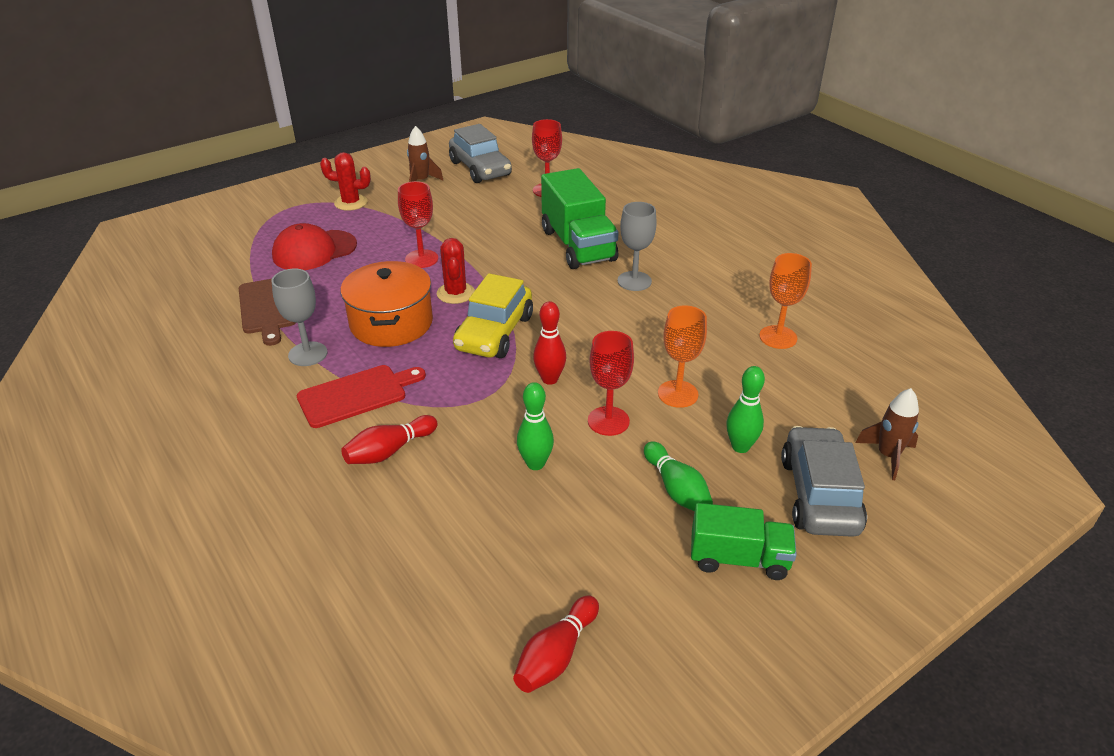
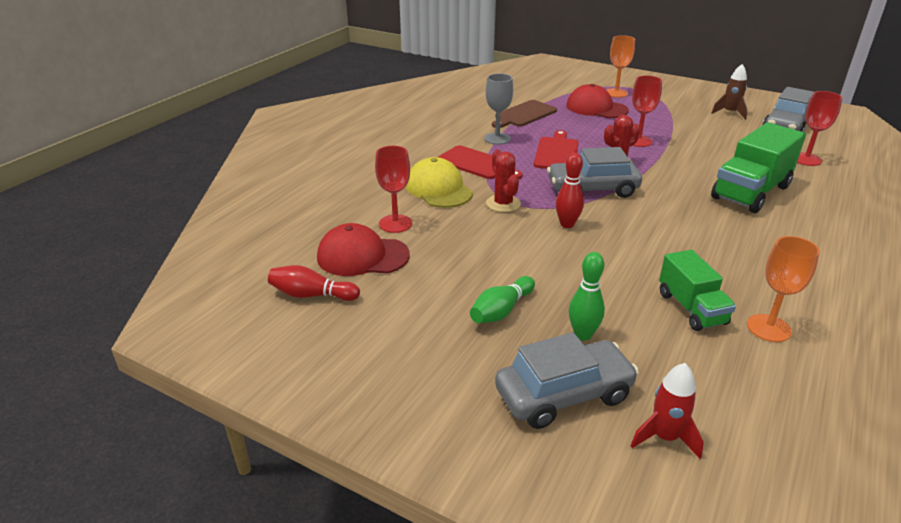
camera: 65 degrees right, 5 degrees down
(351, 203) = (664, 101): red cactus -> red cactus (503, 204)
(389, 451) = (438, 189): red bowling pin -> yellow cap
(391, 323) = (556, 152): orange pot -> red cutting board
(494, 333) = (592, 189): yellow car -> grey car
(498, 576) = (362, 256): none -> red cap
(535, 464) = (473, 242): green bowling pin -> none
(608, 421) = (547, 261): red goblet -> red goblet (395, 224)
(634, 281) = (740, 230): grey goblet -> none
(678, 394) = (615, 286): orange goblet -> orange goblet (616, 93)
(738, 558) = (450, 359): green truck -> green truck (691, 308)
(887, 456) = (664, 437): brown rocket -> red rocket

